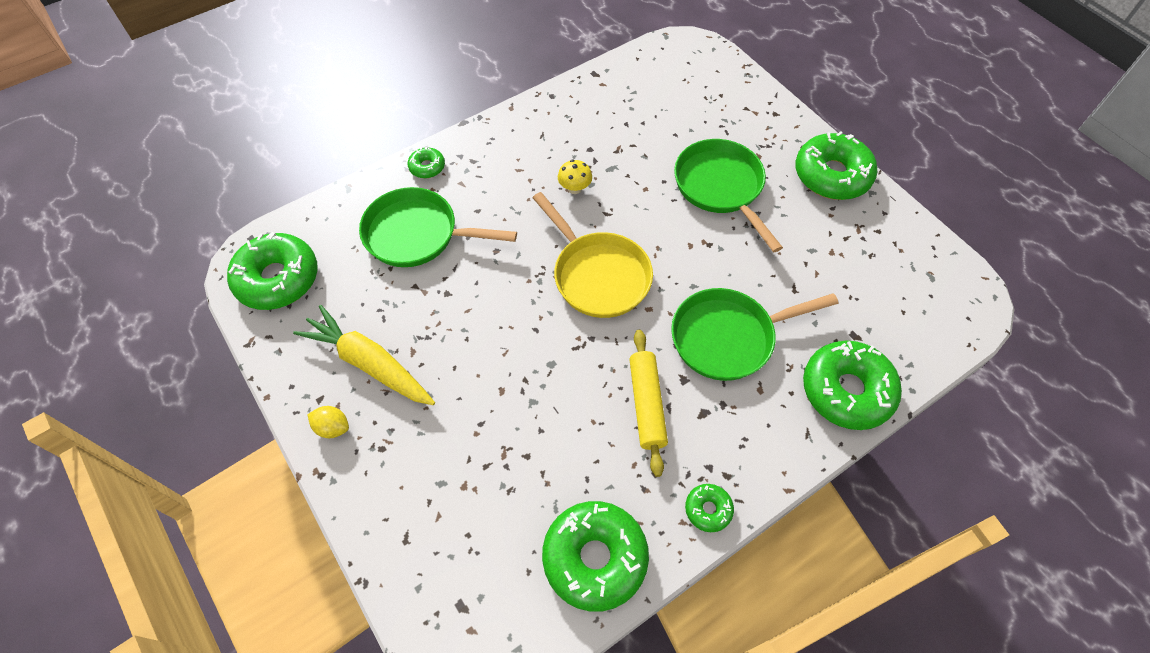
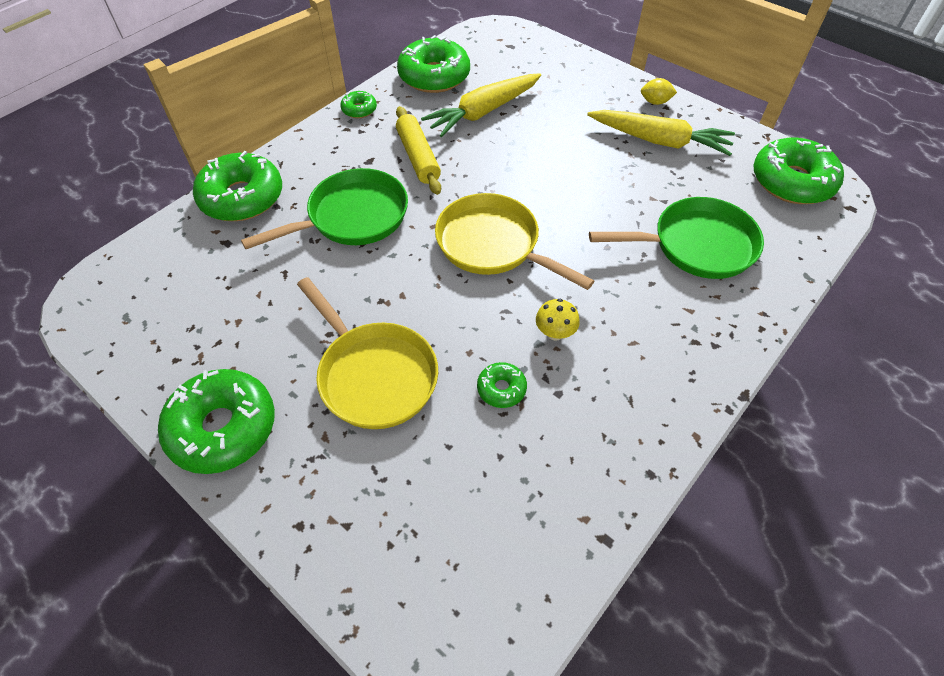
camera: 165 degrees right, 5 degrees down
(427, 167) = (742, 321): green donut -> green donut (501, 389)
(550, 463) = (483, 112): none -> yellow carrot
(721, 187) = (374, 375): green pan -> yellow pan

